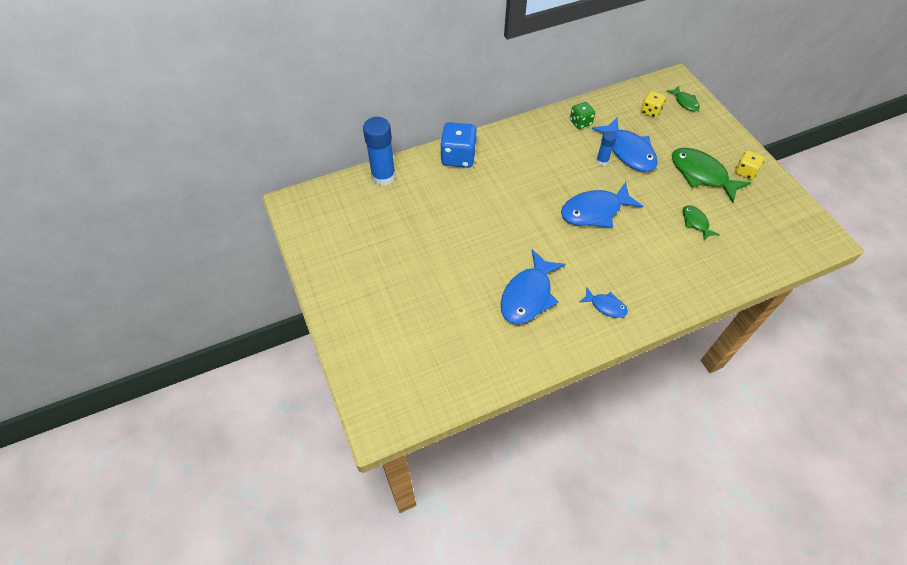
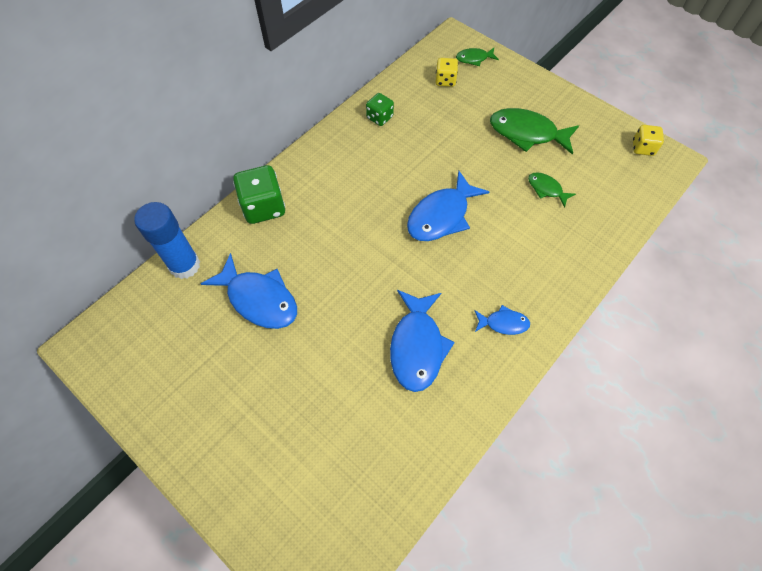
camera: 25 degrees left, 5 degrees up
(458, 157) = (263, 207): blue dice -> green dice
(602, 161) = (422, 154): blue glue stick -> none
(628, 151) = (444, 133): blue fish -> blue fish (259, 299)
(685, 102) = (474, 59): green fish -> green fish turned 135 degrees clockwise
(745, 172) = (566, 115): yellow dice -> yellow dice (642, 148)

